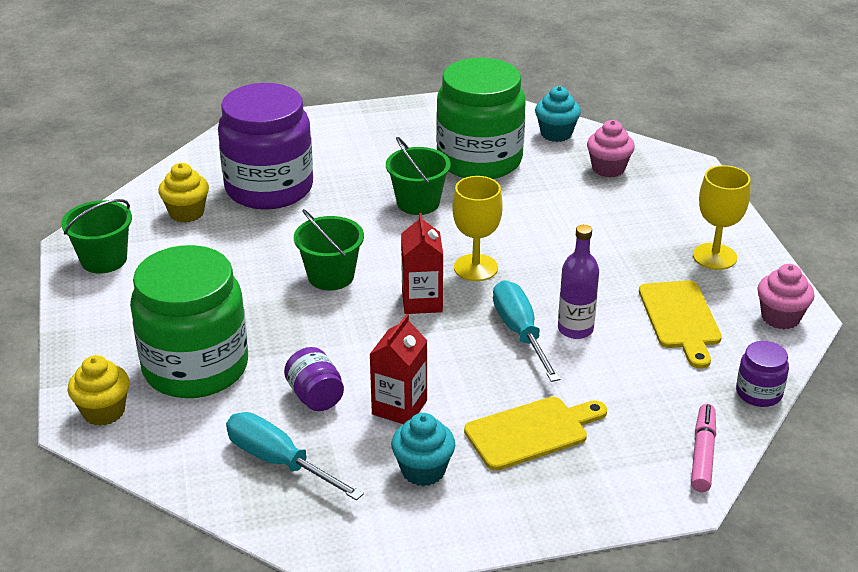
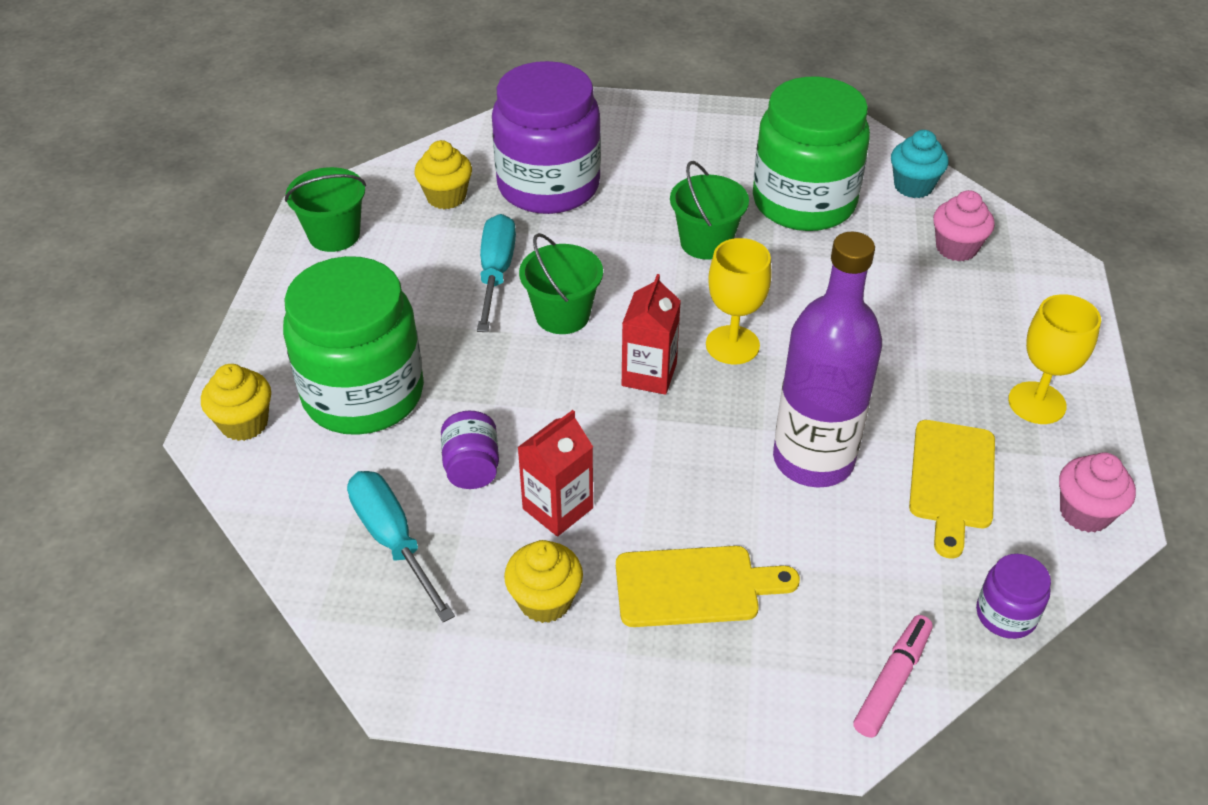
camera: 20 degrees right, 10 degrees up
(423, 470) = (545, 601): turquoise cupcake -> yellow cupcake
(520, 332) = (744, 446): turquoise screwdriver -> turquoise screwdriver (496, 273)
(575, 329) = (813, 459): purple bottle -> purple bottle, size x1.82

